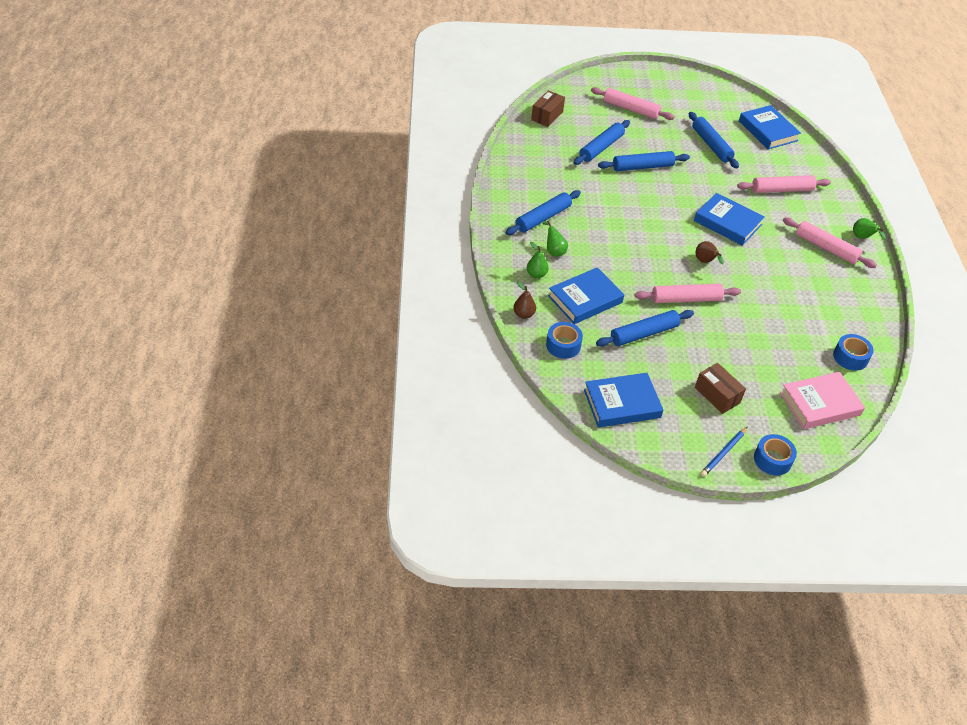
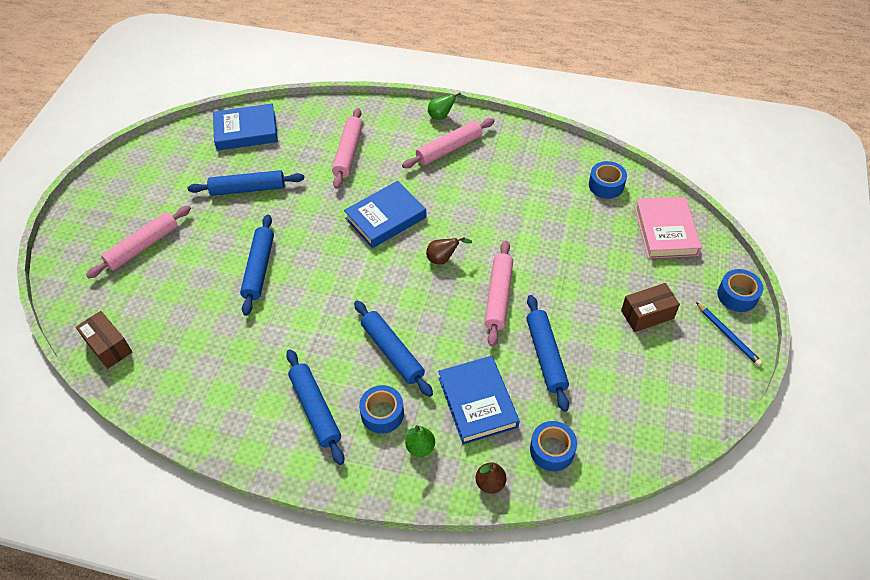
camera: 70 degrees left, 5 degrees up
(554, 251) = (382, 414): green pear -> blue tape
(601, 147) = (203, 301): blue rolling pin -> blue rolling pin (392, 352)
(622, 403) = (652, 412): blue book -> none

